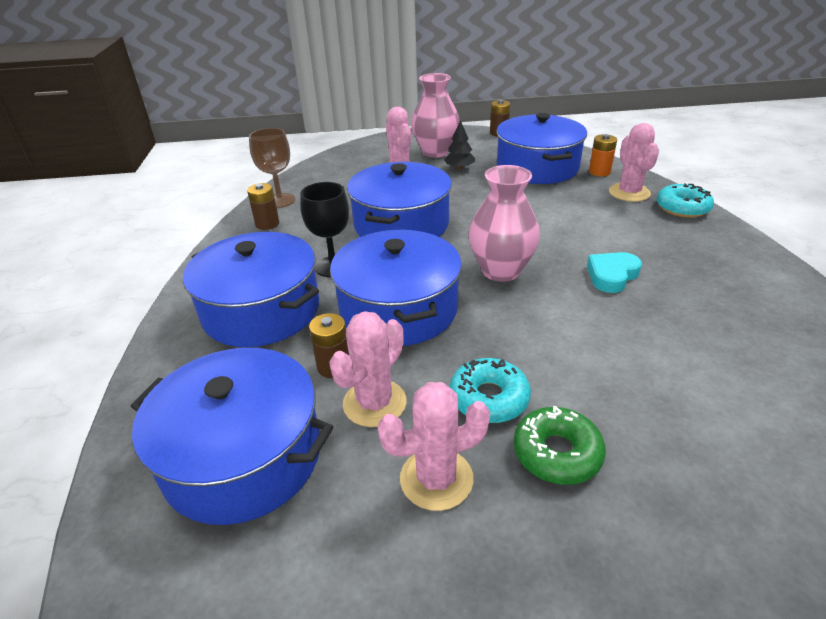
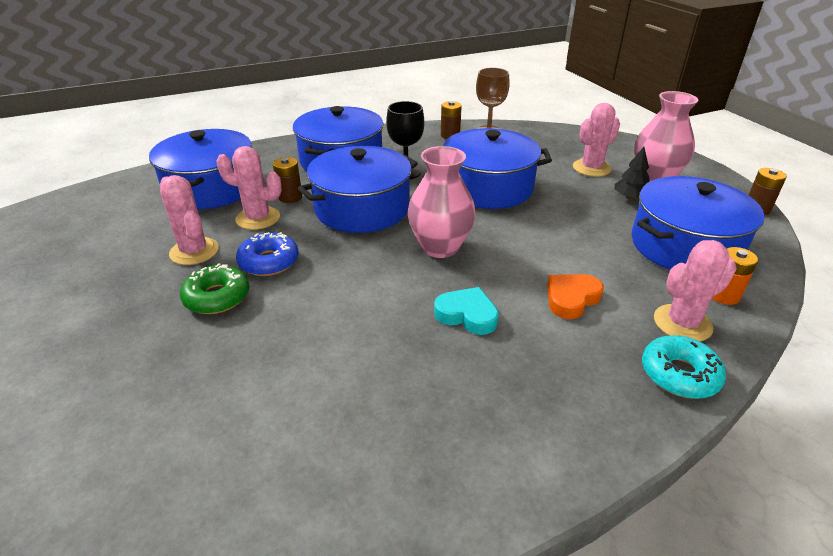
camera: 70 degrees right, 0 degrees up
(489, 398) = (269, 262): turquoise donut -> blue donut
(595, 224) = (571, 299): none -> orange heart

